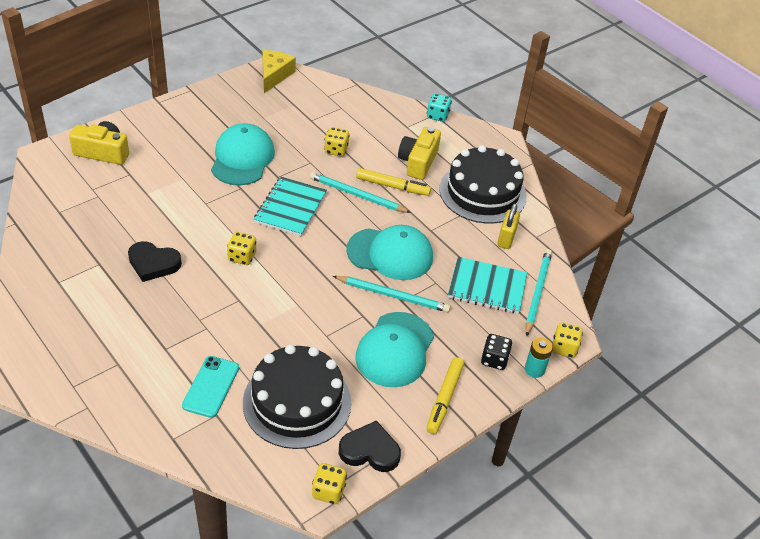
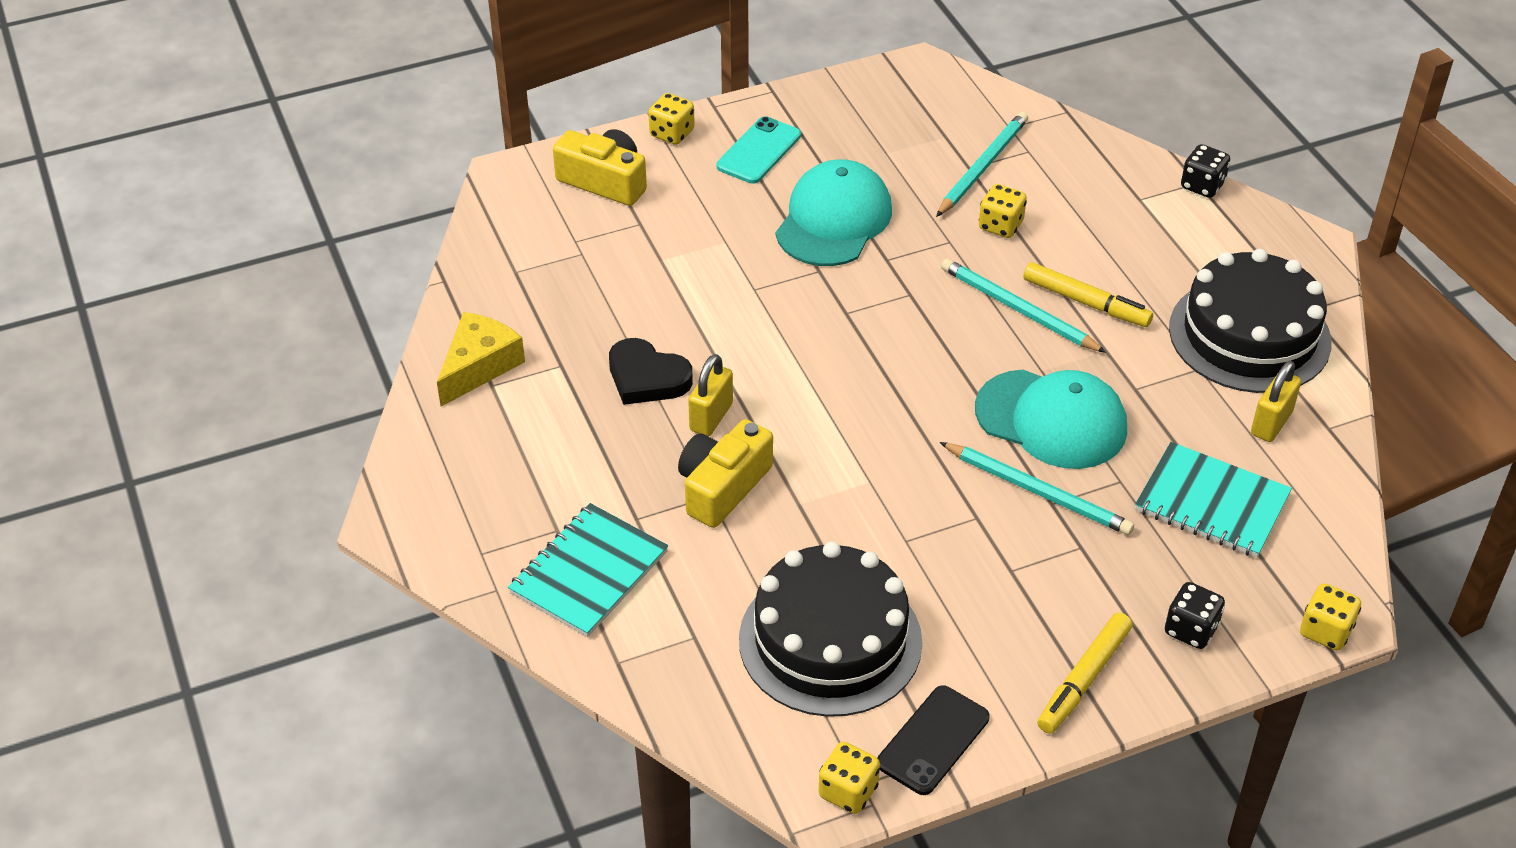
camera: 20 degrees right, 0 degrees up
(197, 281) = (711, 417): none -> yellow padlock
(211, 387) = (696, 591): turquoise phone -> turquoise phone (759, 151)
(242, 257) = (795, 387): yellow dice -> yellow dice (672, 133)
(274, 75) = (923, 80): yellow cheese -> yellow cheese (479, 366)
(291, 208) = (896, 316): turquoise notebook -> turquoise notebook (589, 573)
(370, 450) = (933, 740): black heart -> black phone
(395, 350) = (1018, 583): turquoise cap -> none
(418, 162) = (1144, 264): yellow camera -> yellow camera (722, 487)
(437, 116) = (1202, 186): turquoise dice -> black dice
(534, 369) = (1260, 658): turquoise battery -> none
(537, 292) = (1303, 526): turquoise pencil -> turquoise pencil (982, 167)

